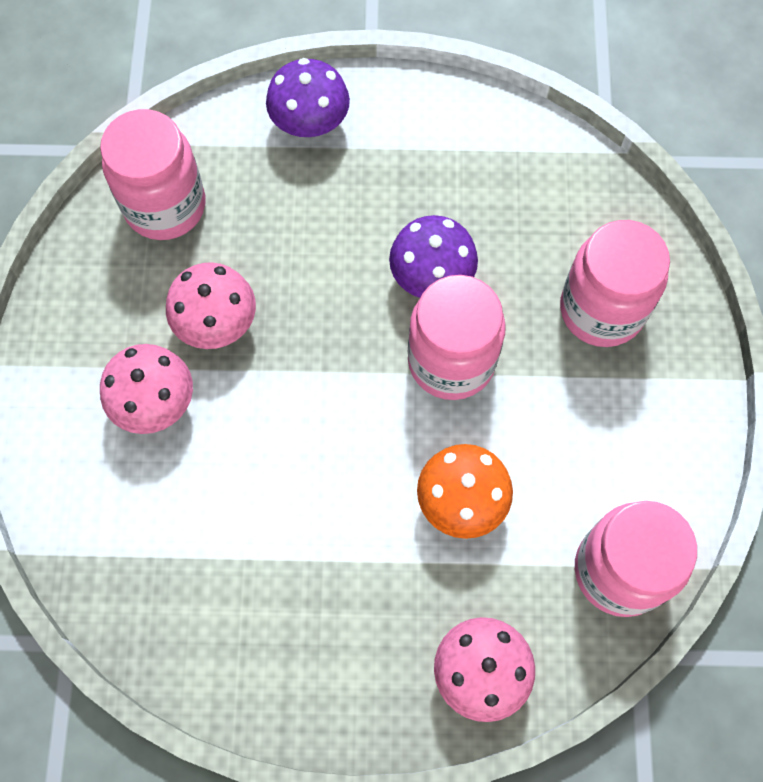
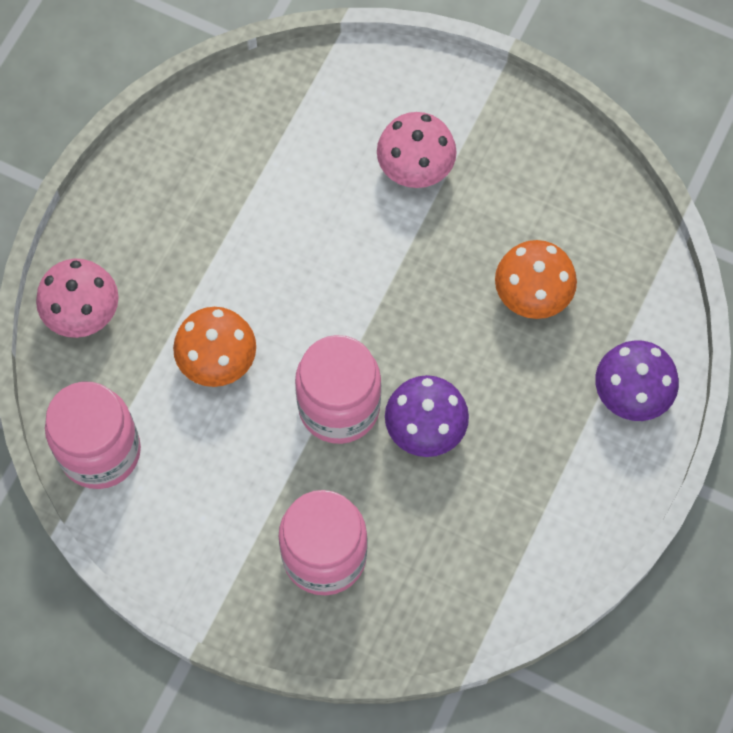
camera: 115 degrees right, 0 degrees up
(165, 206) = (596, 239): pink jar -> none
(216, 322) = (464, 238): pink mushroom -> none
(249, 239) = (532, 293): none -> orange mushroom

